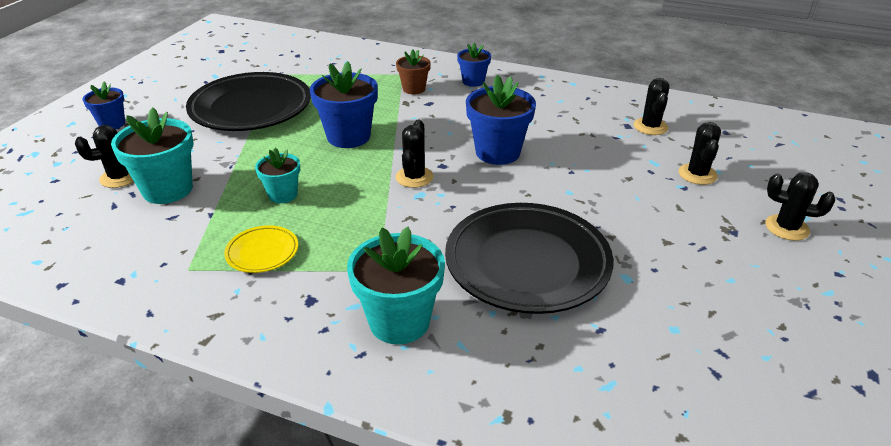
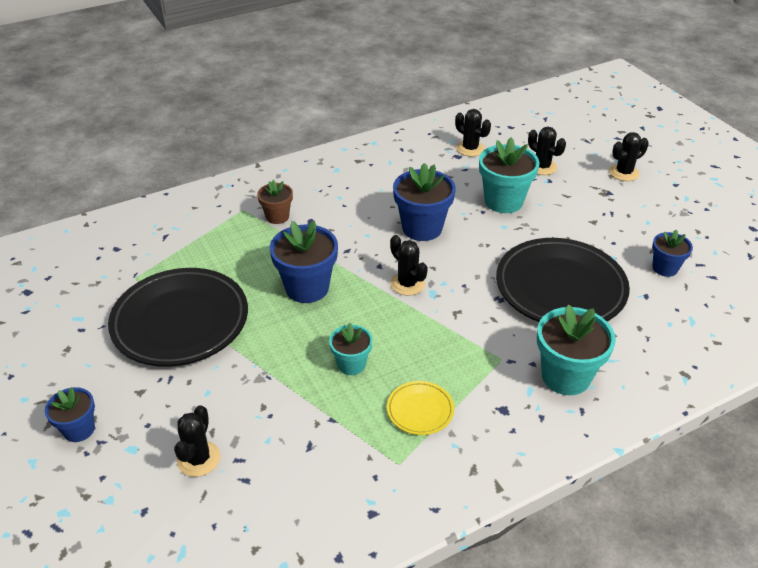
camera: 50 degrees left, 5 degrees up
(167, 189) = (261, 432): turquoise flower pot -> turquoise flower pot (503, 201)
(473, 81) = (307, 182): blue flower pot -> blue flower pot (665, 268)

